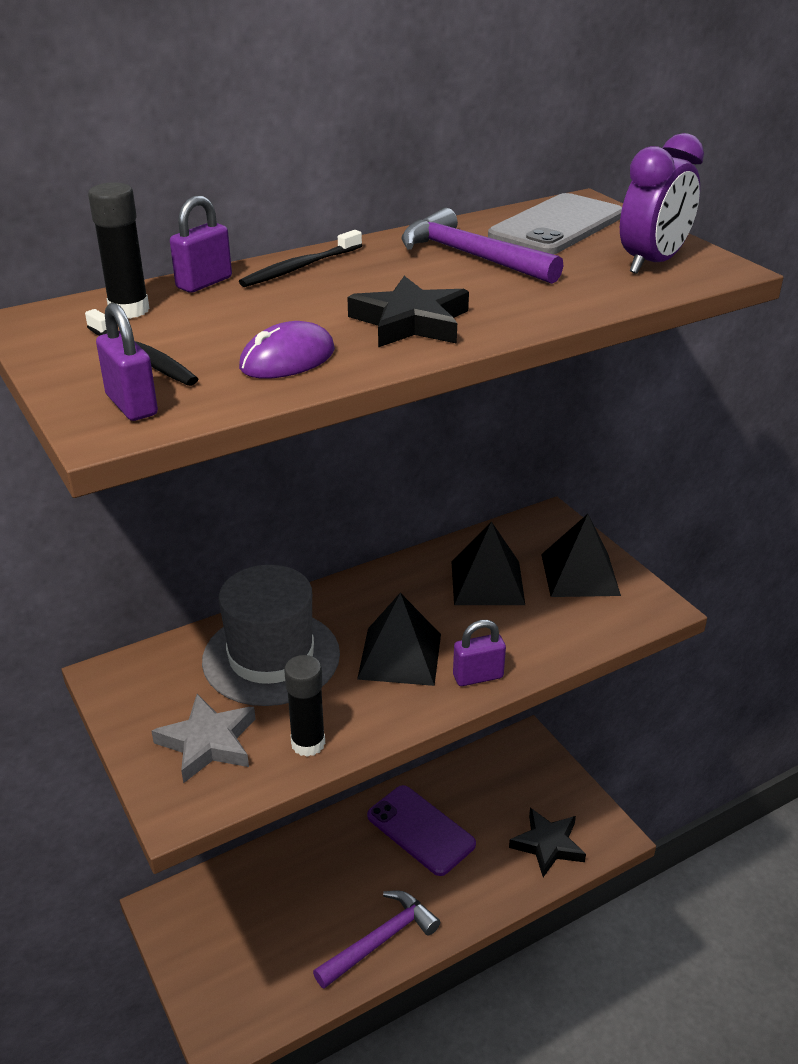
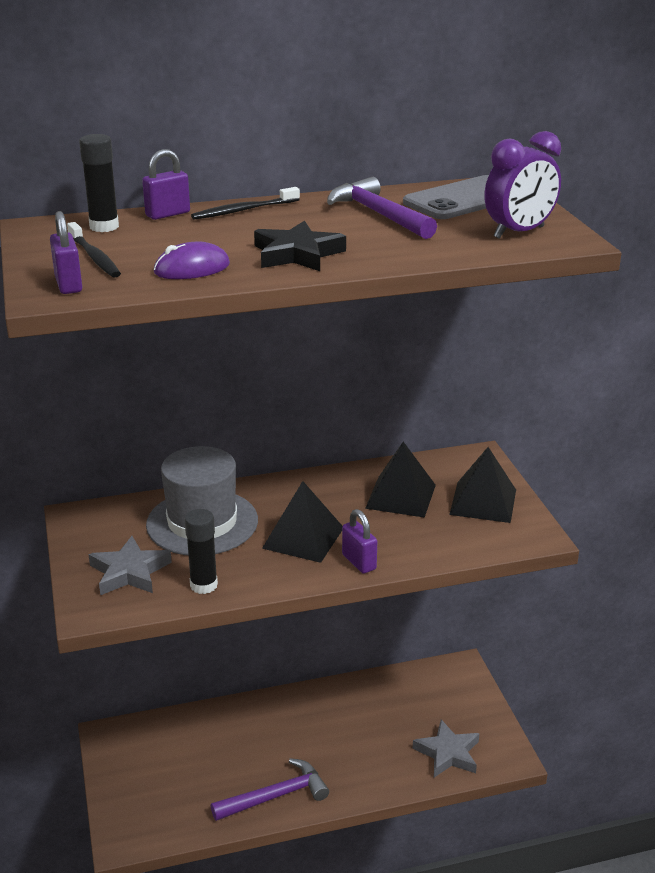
camera: 15 degrees right, 5 degrees down
(421, 830) = (341, 720): purple phone -> none
(478, 676) = (359, 562): purple padlock -> purple padlock turned 60 degrees clockwise
(548, 845) = (448, 753): black star -> grey star

